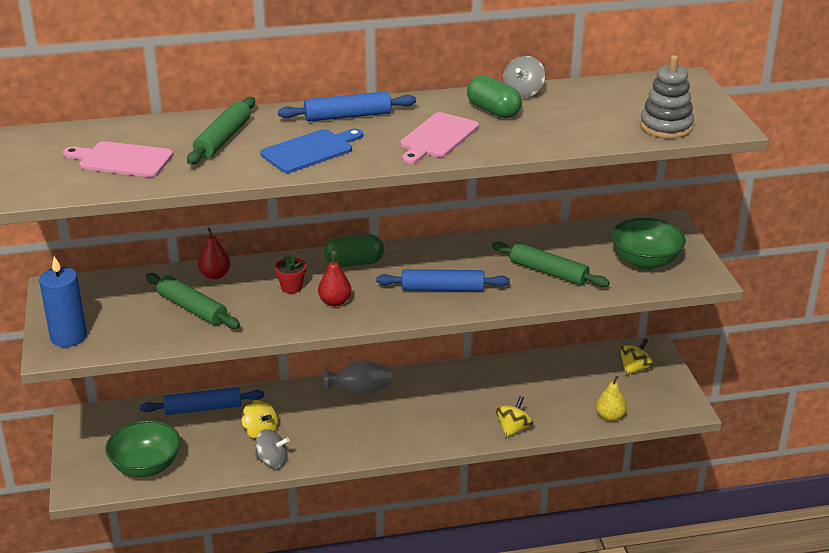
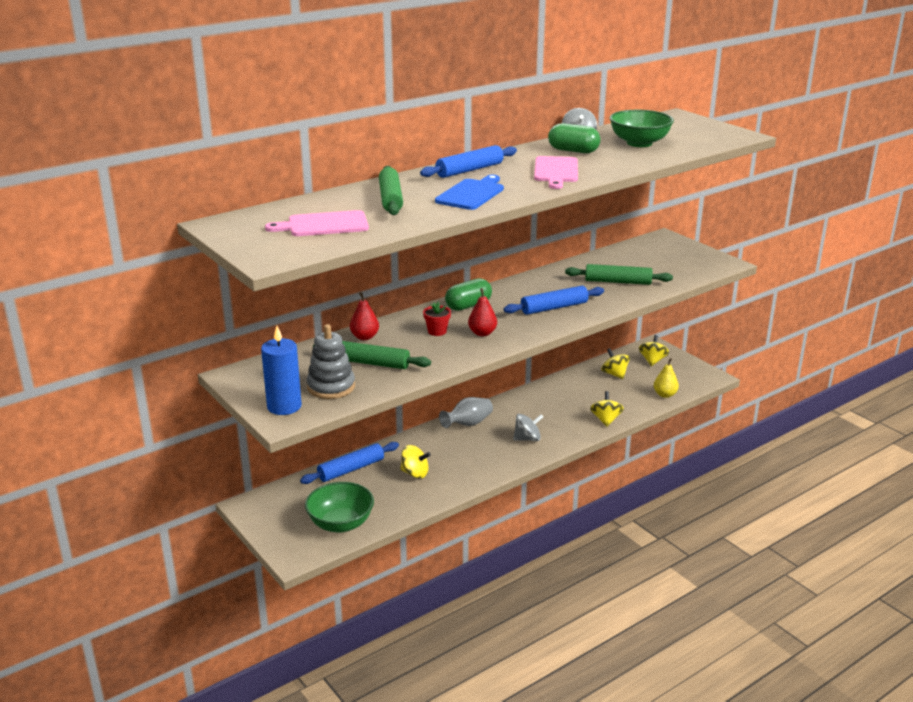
camera: 25 degrees left, 5 degrees down
(272, 461) = (443, 490): grey spinning top -> grey spinning top (527, 439)
(574, 374) = (614, 374): none -> yellow spinning top
(645, 261) = (675, 262): green bowl -> green bowl (639, 143)
(666, 127) = (703, 141): grey stacking toy -> grey stacking toy (331, 387)

